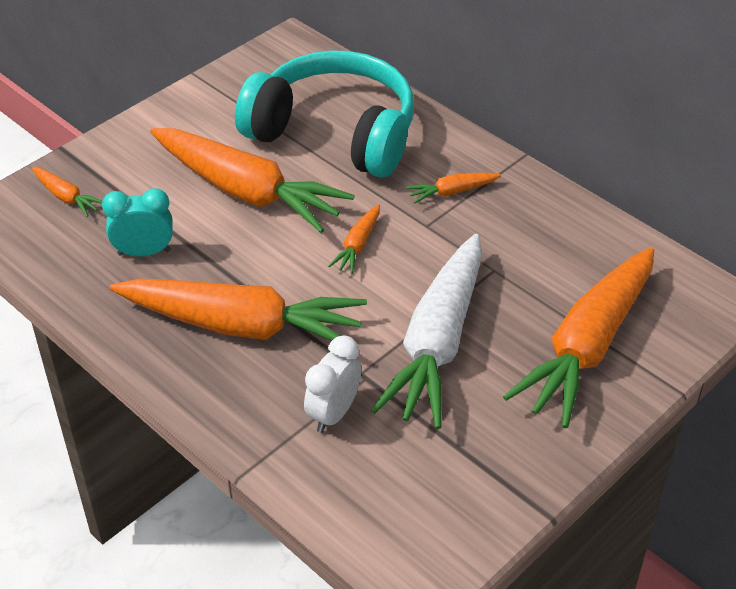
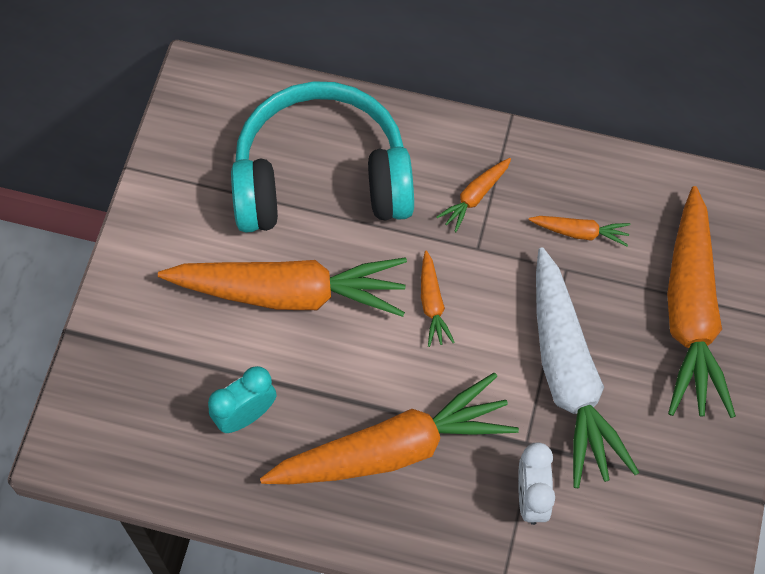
camera: 30 degrees left, 20 degrees up
(66, 197) = (122, 390): orange carrot -> orange carrot (580, 232)

